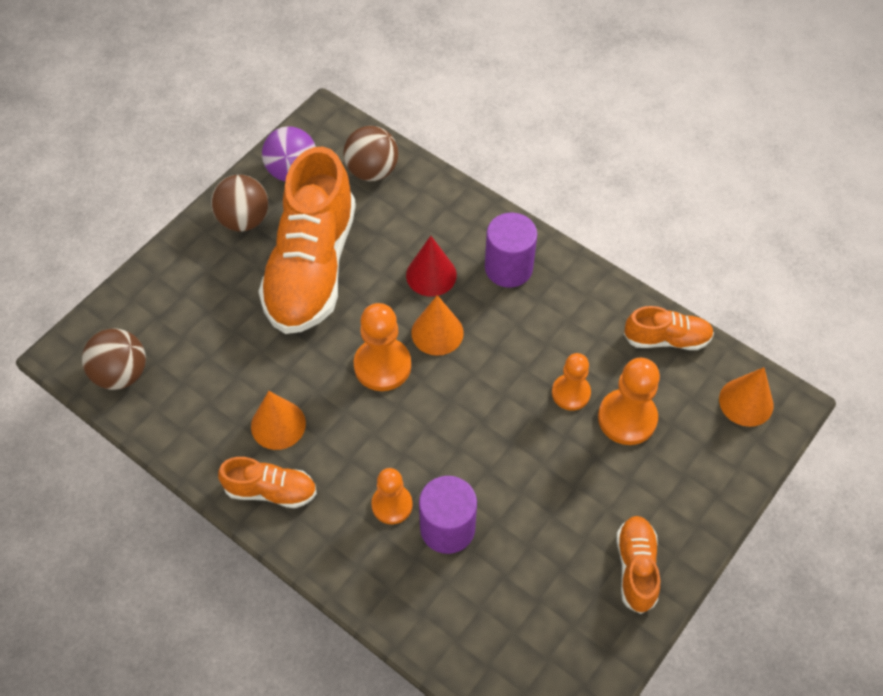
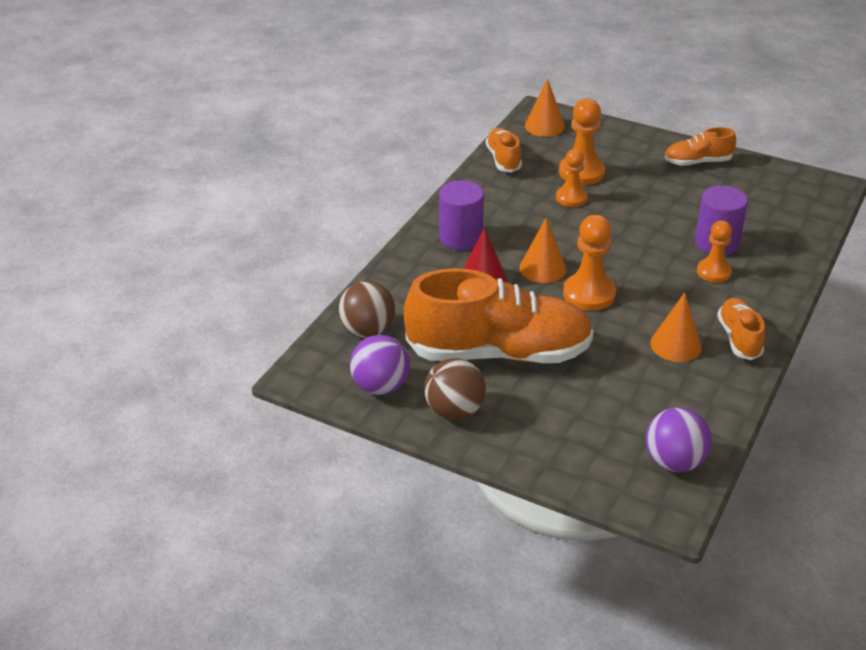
camera: 100 degrees left, 20 degrees down
(121, 373) = (674, 462): brown ball -> purple ball

